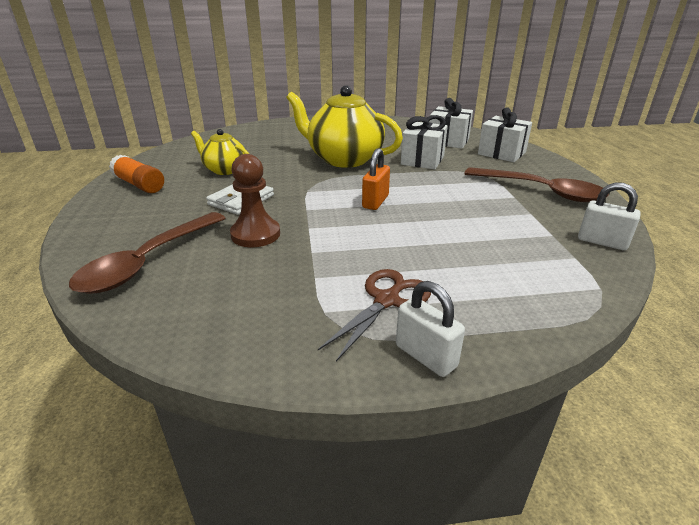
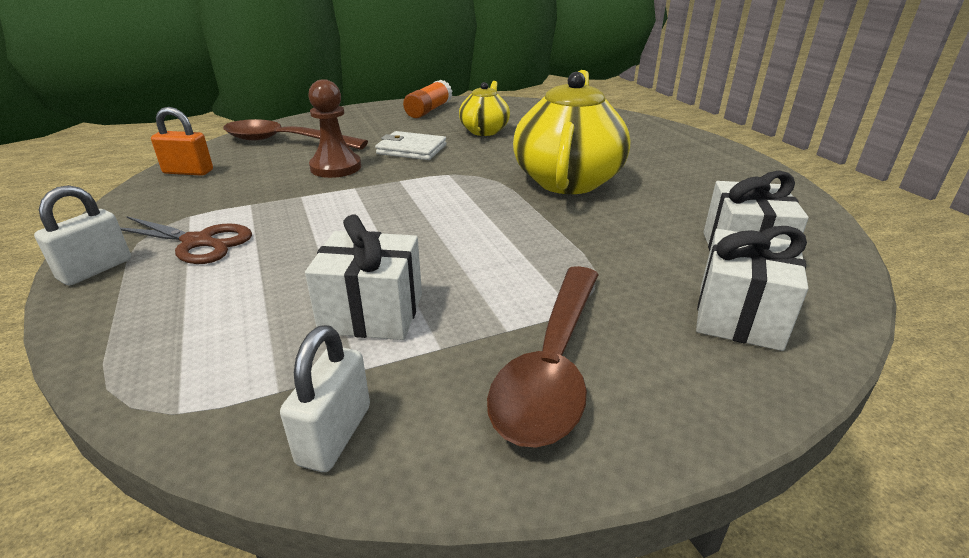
camera: 75 degrees right, 0 degrees up
(375, 202) = (434, 214): orange padlock -> orange padlock (188, 172)
(422, 160) = (615, 234): white gift -> white gift (372, 313)

